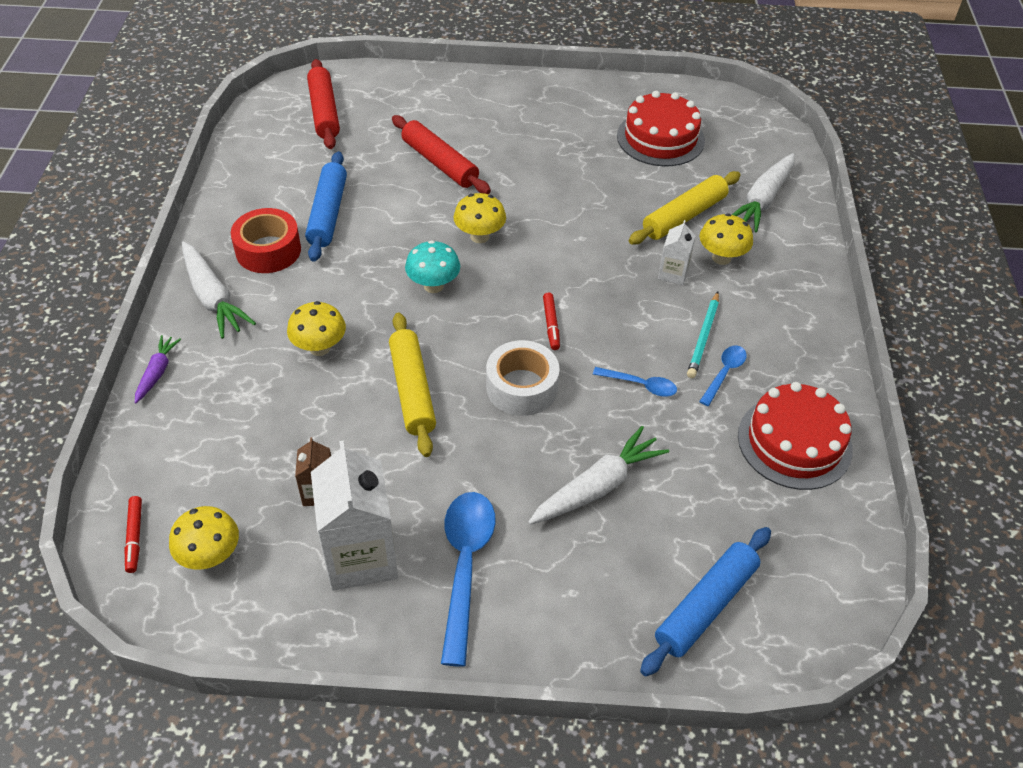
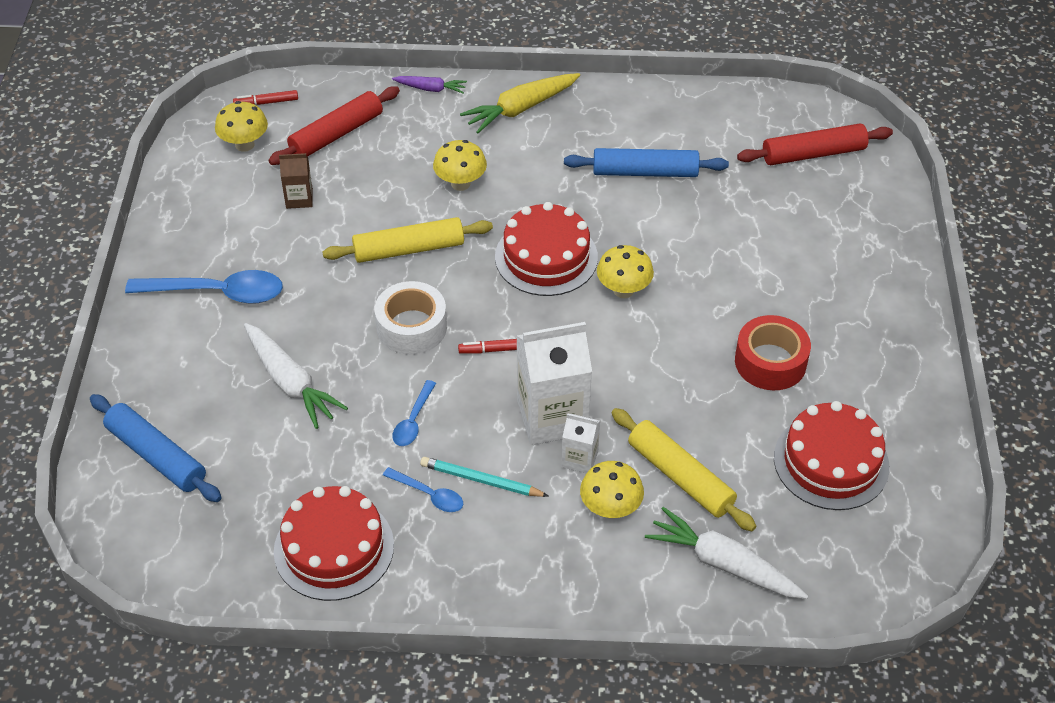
camera: 90 degrees right, 0 degrees up
(213, 298) = (520, 109): white carrot -> yellow carrot
(268, 250) = (586, 136): red tape -> red tape (770, 362)
(361, 556) = (234, 228): white carton -> white carton (552, 417)
(433, 286) = (546, 257): turquoise mushroom -> red cake
(440, 163) = (741, 253): red rolling pin -> red rolling pin (336, 134)

